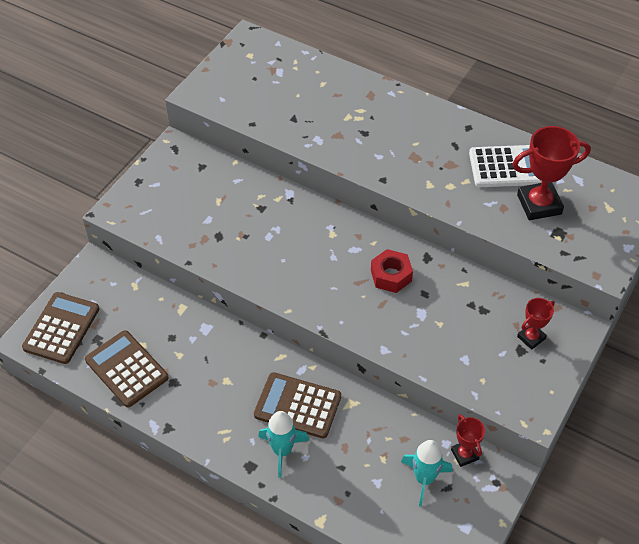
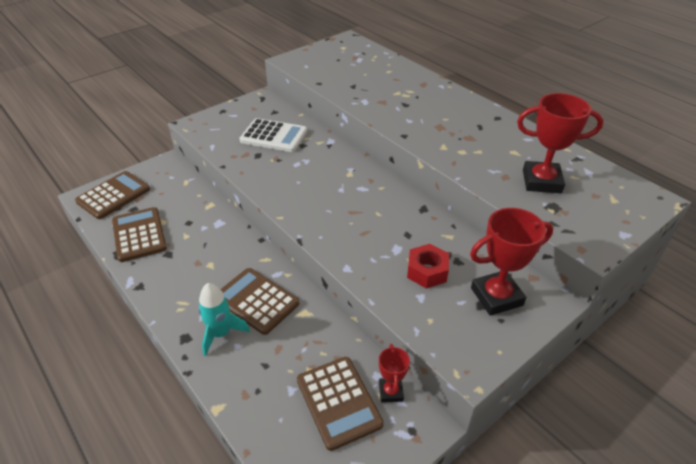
camera: 20 degrees right, 10 degrees down
(391, 276) = (383, 214): red nut -> red nut (427, 271)
(424, 479) = (339, 402): turquoise rocket -> brown calculator
(507, 167) = (521, 149): white calculator -> white calculator (274, 136)
(531, 337) = (496, 296): red trophy -> red trophy, size x1.81

